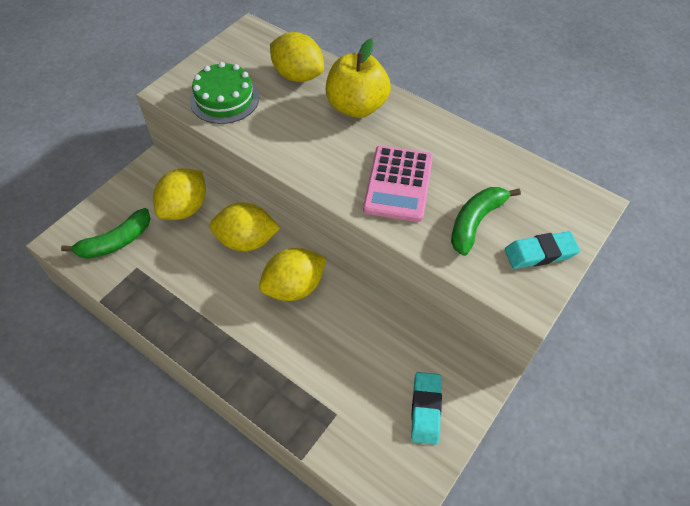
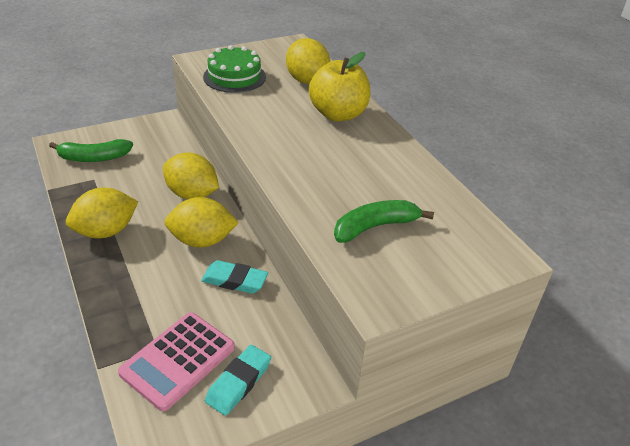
camera: 25 degrees right, 15 degrees down
(185, 208) = (163, 155): yellow lemon -> yellow lemon (106, 231)
(398, 184) = (327, 175): pink calculator -> pink calculator (178, 360)
(540, 253) = (419, 273): turquoise eraser -> turquoise eraser (234, 280)

